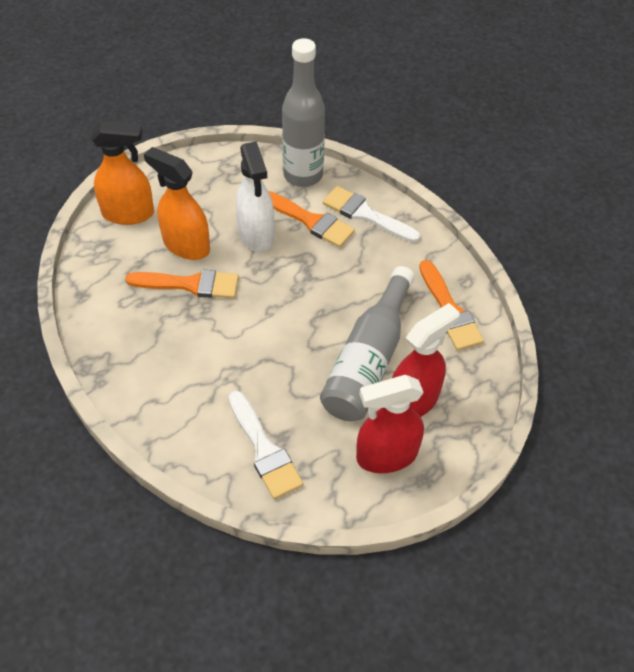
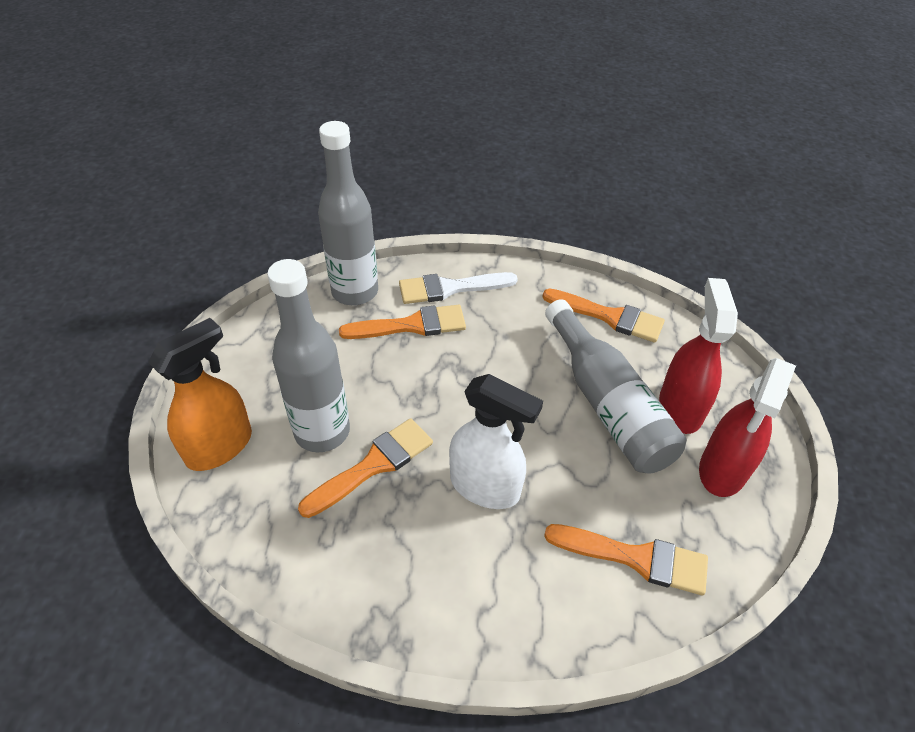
camera: 45 degrees left, 5 degrees down
(186, 245) = (322, 432): orange spray bottle -> grey bottle
(256, 234) = (378, 371): white spray bottle -> white spray bottle (485, 487)
(264, 449) = (635, 558): white brush -> orange brush

